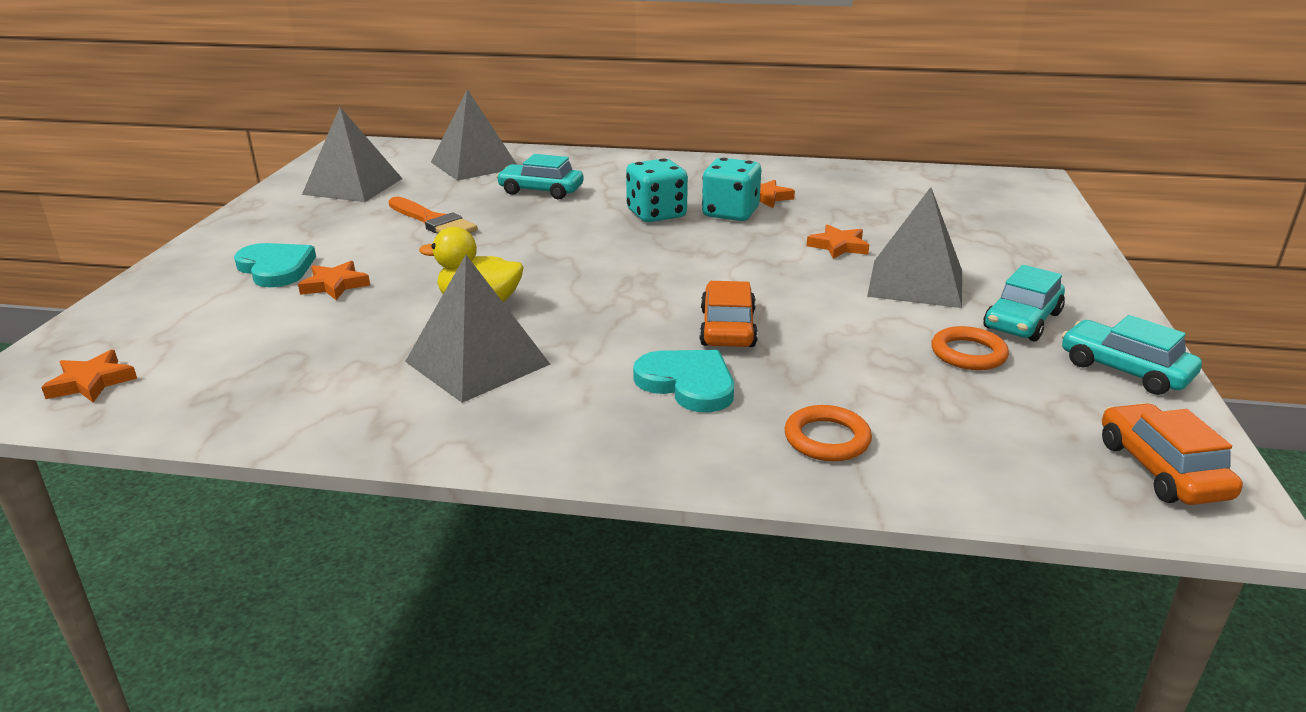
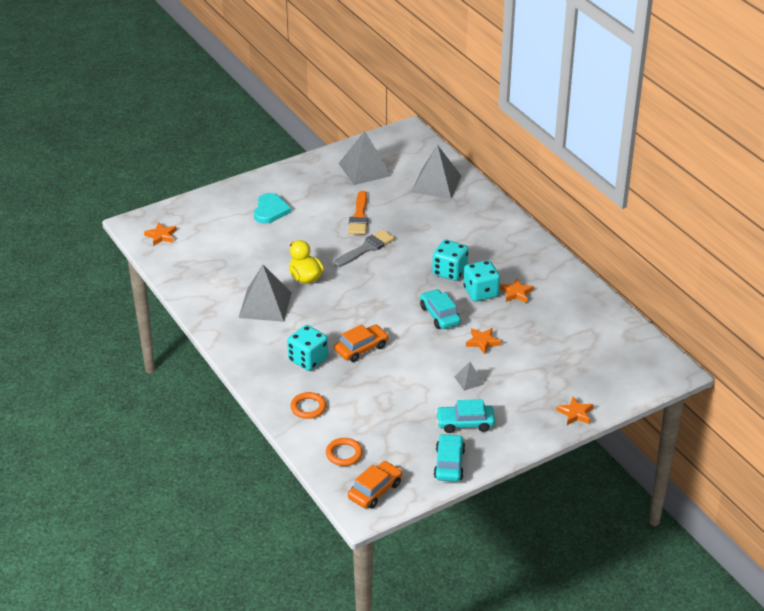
camera: 50 degrees right, 10 degrees up
(335, 285) = (276, 234): orange star -> orange star (575, 413)
(506, 241) = (366, 248): none -> grey brush
(541, 191) = (432, 223): turquoise car -> turquoise car (439, 315)
(688, 383) = (308, 359): turquoise heart -> turquoise dice
(915, 283) = (469, 380): grey pyramid -> grey pyramid, size x0.47
(968, 353) = (414, 418): orange ring -> orange ring (344, 454)

